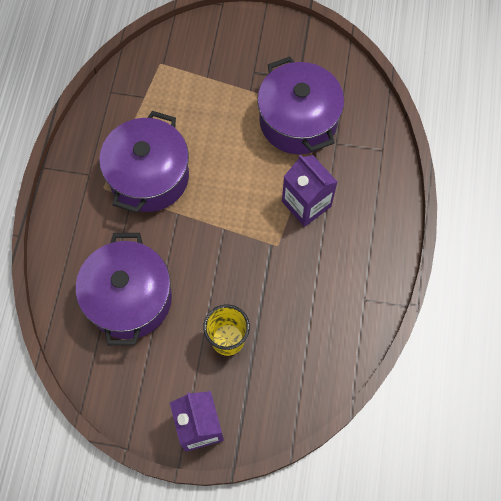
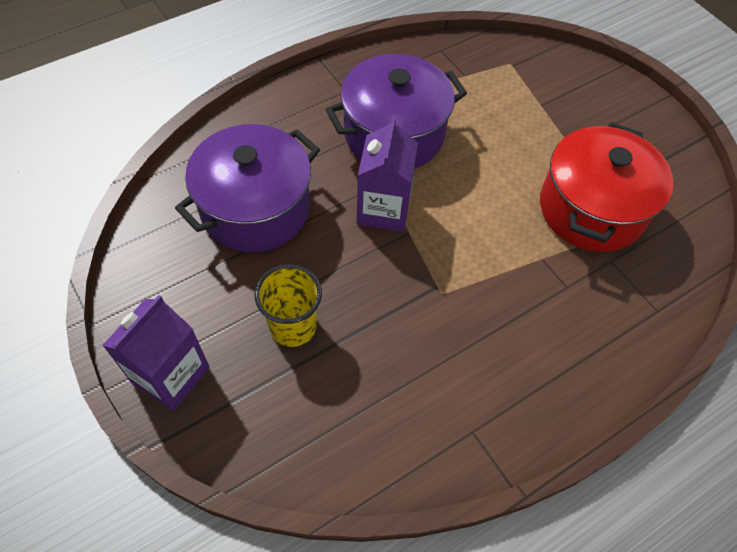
camera: 45 degrees right, 10 degrees down
(298, 121) = (591, 209): purple pot -> red pot
(306, 204) = (515, 285): purple carton -> purple carton (383, 209)

